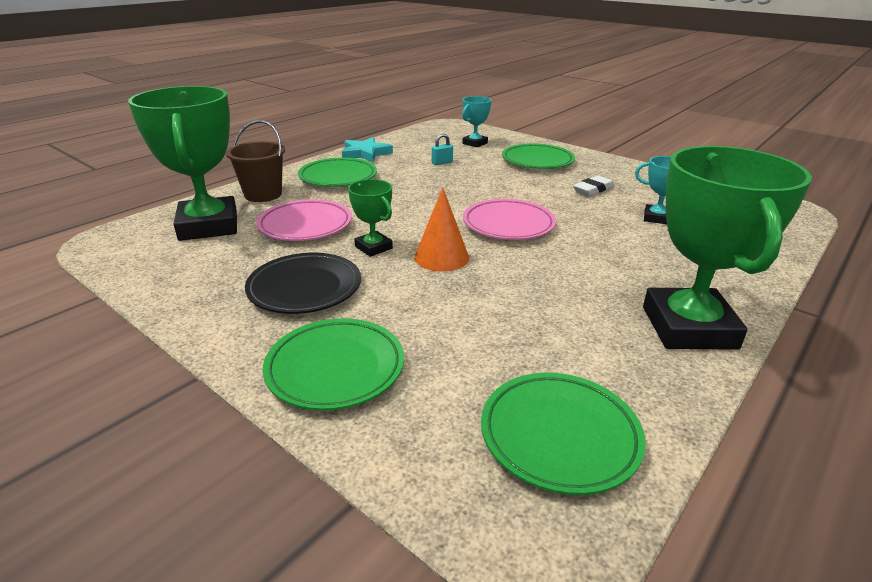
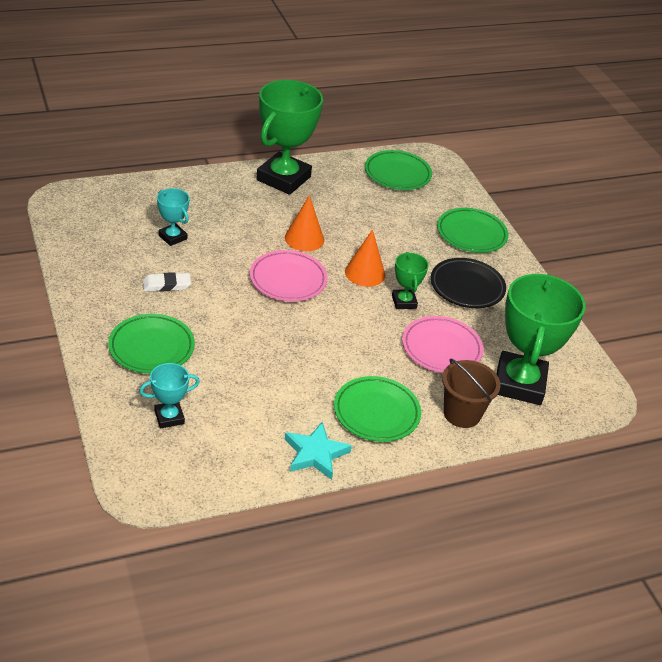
camera: 155 degrees left, 10 degrees up
(442, 162) = (250, 391): turquoise padlock -> none
(547, 264) = (304, 238): none -> orange cone

